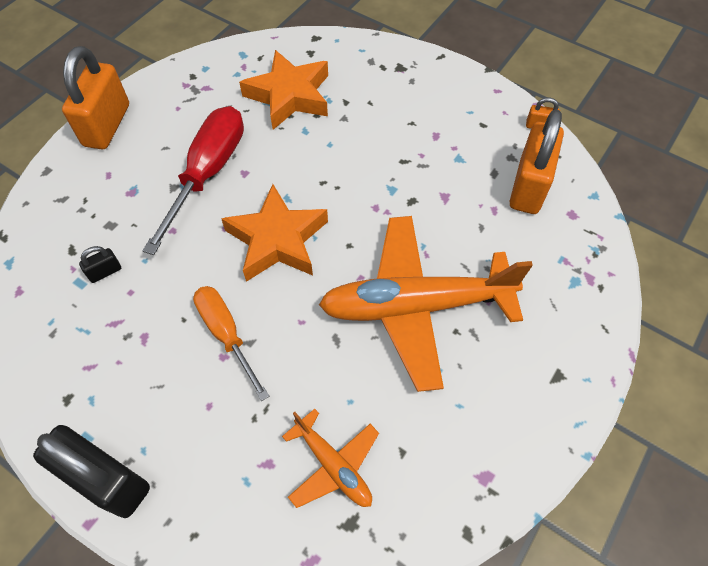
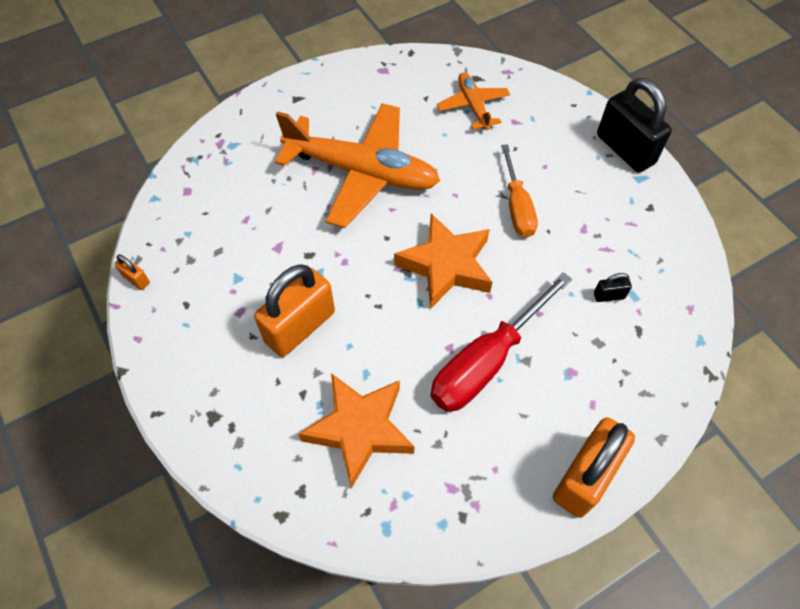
camera: 155 degrees left, 0 degrees up
(528, 186) = (200, 227): orange padlock -> orange padlock (300, 326)

